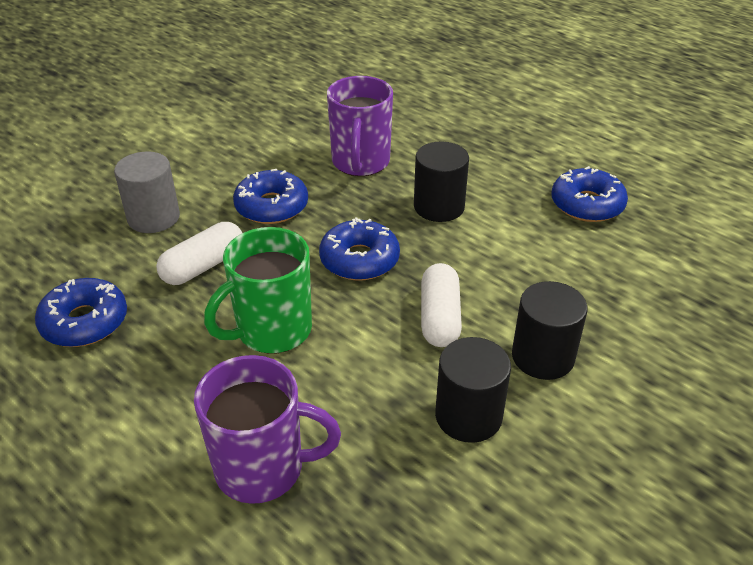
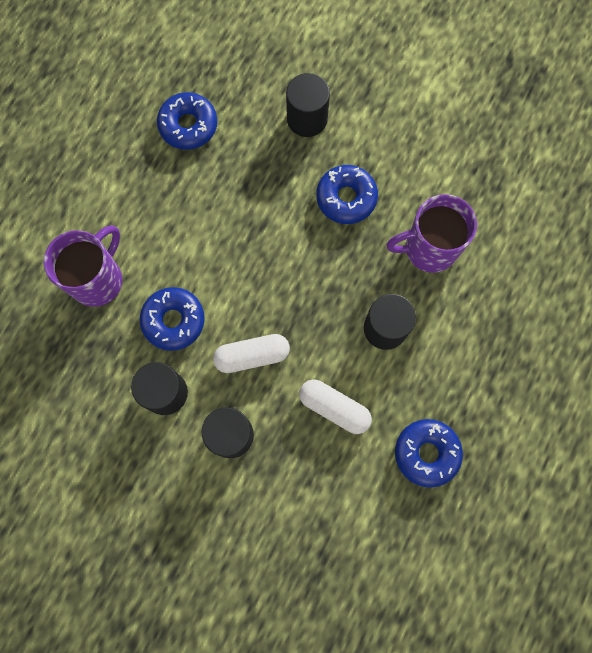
camera: 75 degrees right, 35 degrees up
(153, 217) = (307, 119): grey cylinder -> black cylinder
(203, 266) = (262, 176): white capsule -> white capsule (334, 408)
(262, 468) = (98, 279): purple mug -> purple mug turned 135 degrees counterclockwise
(272, 330) = (210, 246): green mug -> none
(359, 260) = (300, 283): blue donut -> blue donut (173, 321)

